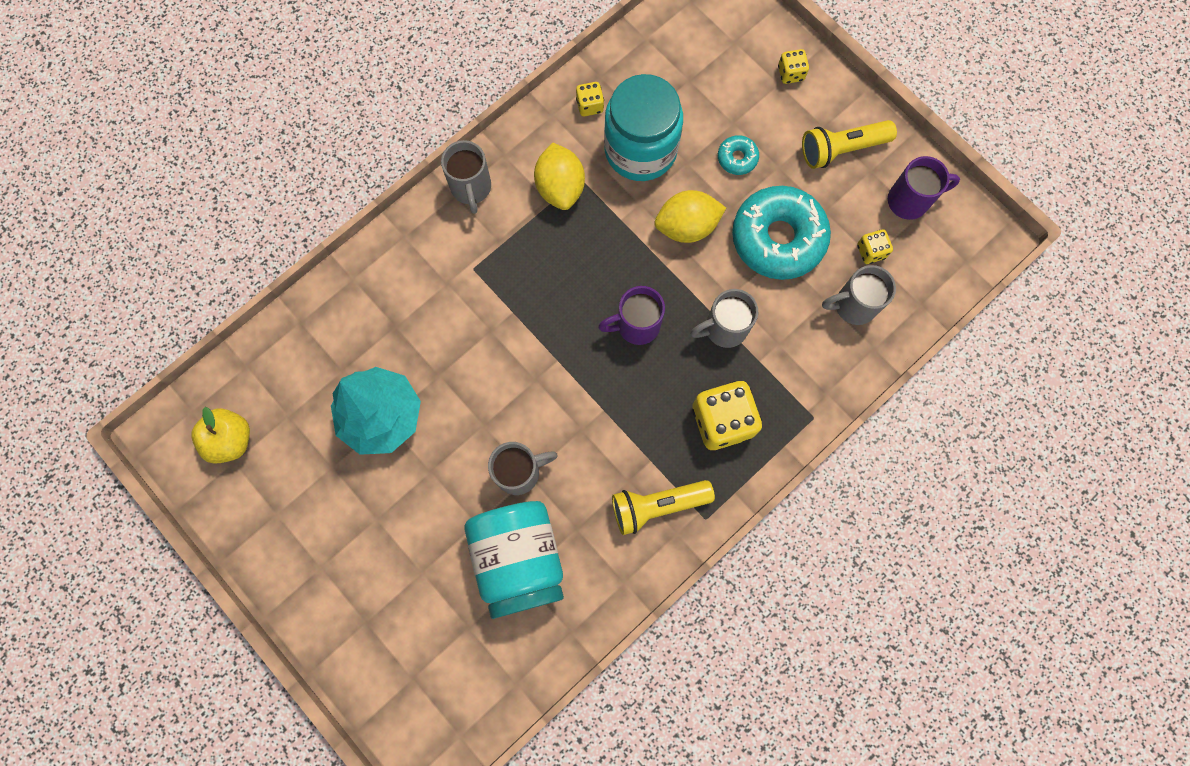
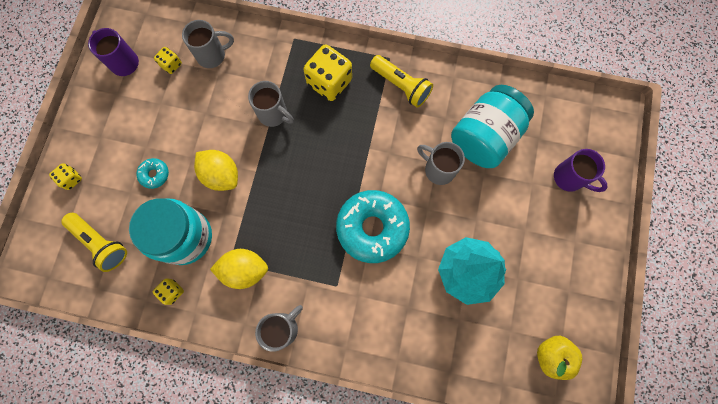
camera: 125 degrees left, 0 degrees up
(560, 187) = (244, 270): yellow lemon -> yellow lemon turned 45 degrees clockwise
(636, 325) = (305, 163): purple mug -> purple mug (569, 178)
(778, 238) = (195, 119): turquoise donut -> turquoise donut (372, 228)
(841, 149) = (110, 118): yellow flashlight -> yellow flashlight (101, 243)
(853, 305) = (212, 55): grey mug -> grey mug turned 60 degrees counterclockwise

